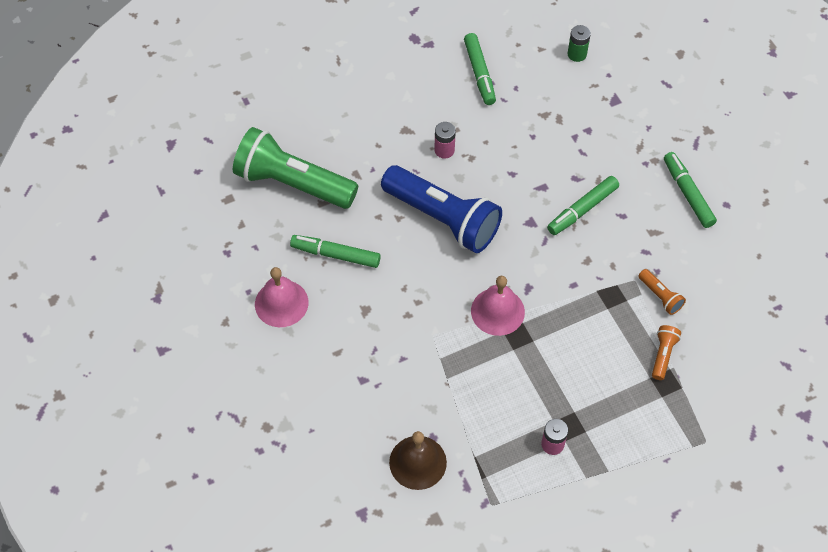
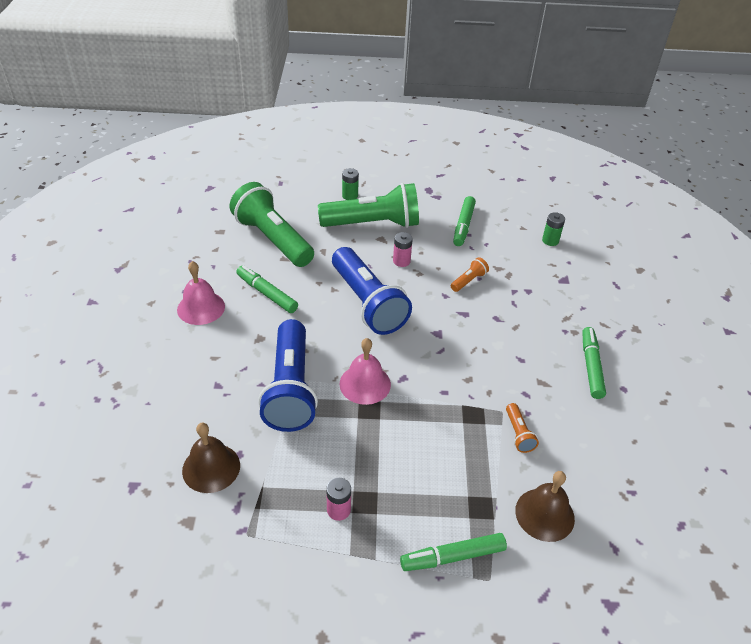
camera: 25 degrees right, 15 degrees down
(335, 85) = (350, 196): none -> green battery
(384, 114) = (373, 224): none -> green flashlight
(433, 349) = (290, 388): none -> blue flashlight
(582, 210) = (488, 341): green marker -> green marker (452, 557)
(663, 355) = (492, 482): orange flashlight -> orange flashlight (468, 281)
(719, 363) = (544, 514): none -> brown bell

